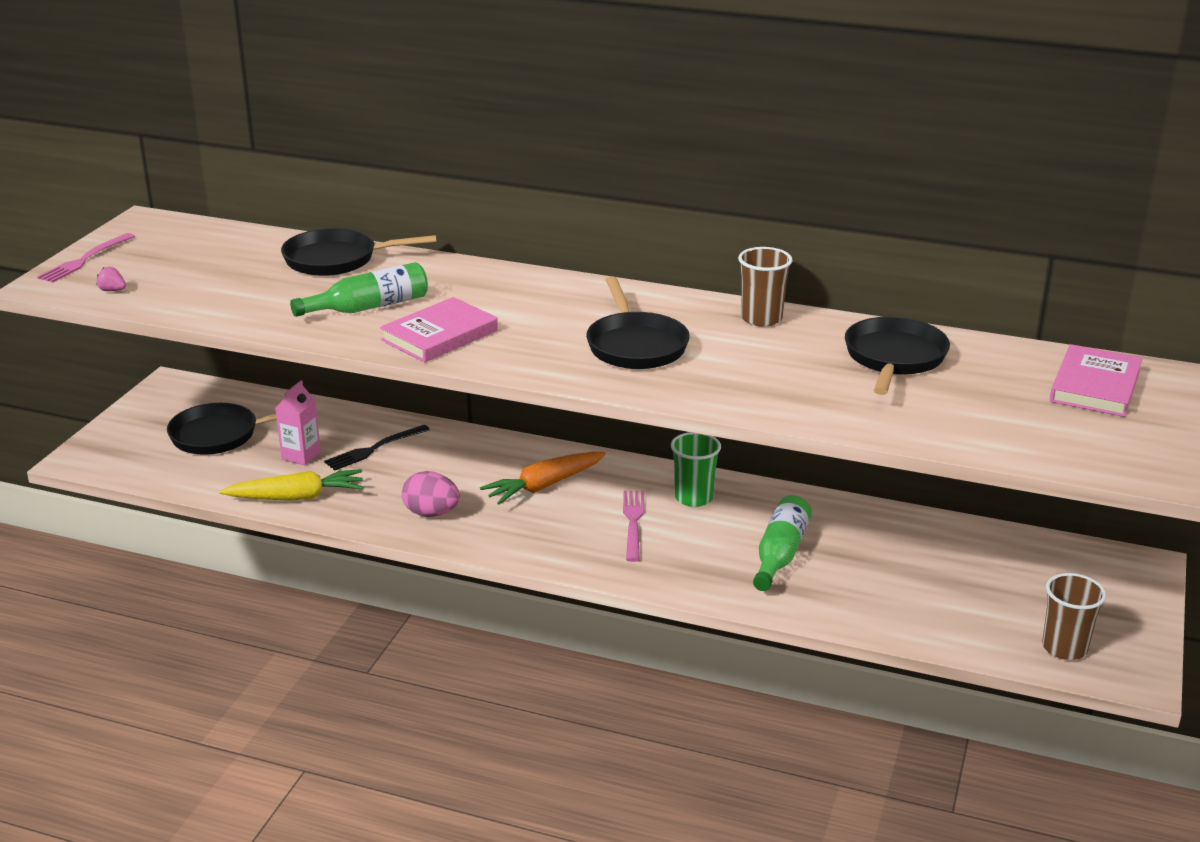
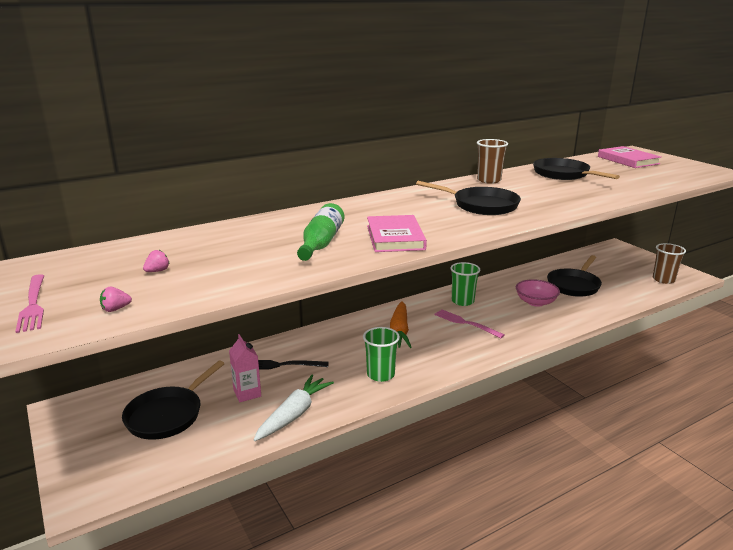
camera: 50 degrees left, 5 degrees down
(202, 270) = (157, 271): none -> pink strawberry
(297, 497) = (294, 414): yellow carrot -> white carrot
(336, 260) = (235, 233): black pan -> black pan (574, 285)
(374, 449) = (282, 365): black fork -> black fork turned 90 degrees clockwise
(431, 513) = (380, 374): pink egg -> green cup
(780, 554) = (535, 302): green bottle -> pink bowl

